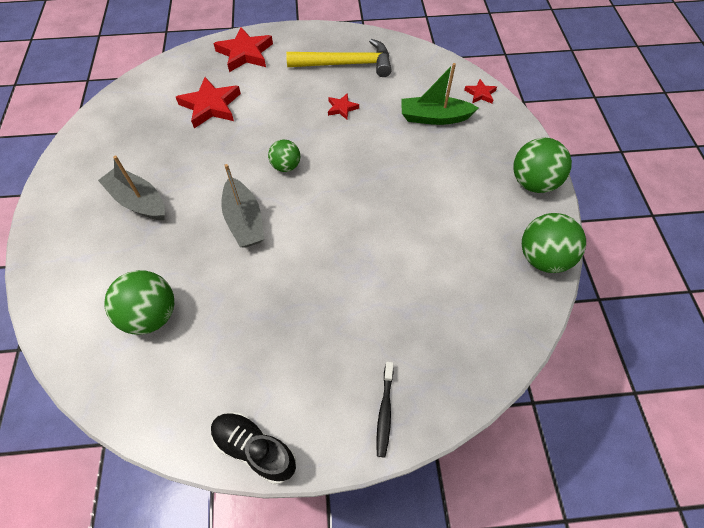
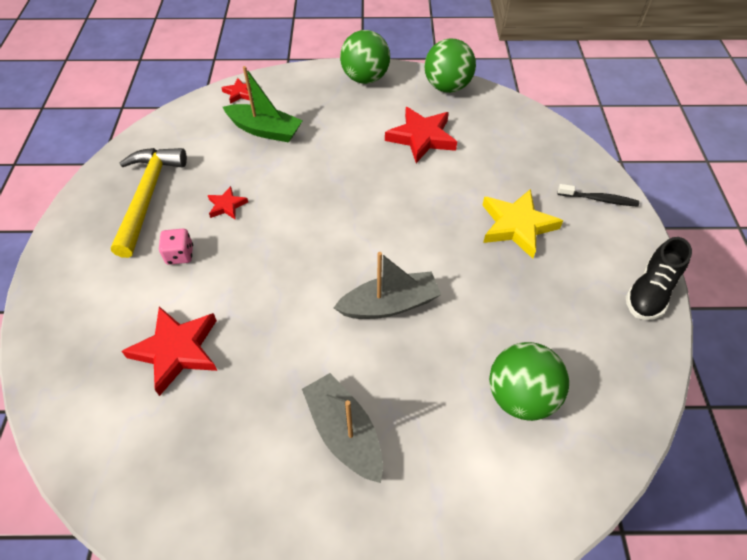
camera: 85 degrees left, 5 degrees down
(138, 201) = (344, 432): grey boat -> grey boat turned 105 degrees clockwise
(245, 53) = (74, 309): red star -> red star (421, 137)
(286, 166) = (311, 263): green ball -> none
(291, 92) = (180, 255): none -> pink dice
(337, 322) = (517, 226): none -> yellow star
(434, 117) = (265, 130): green boat -> green boat turned 75 degrees counterclockwise

